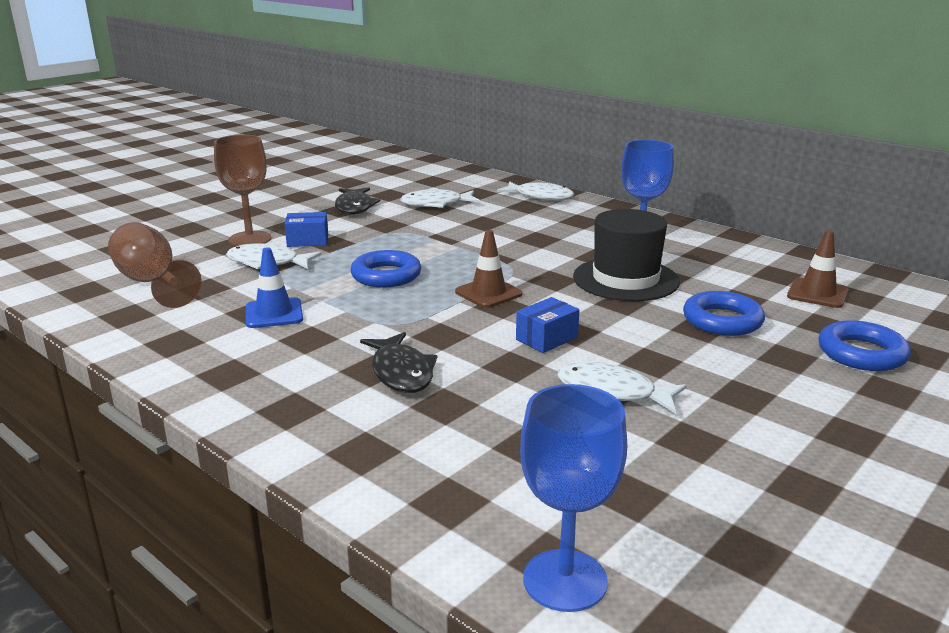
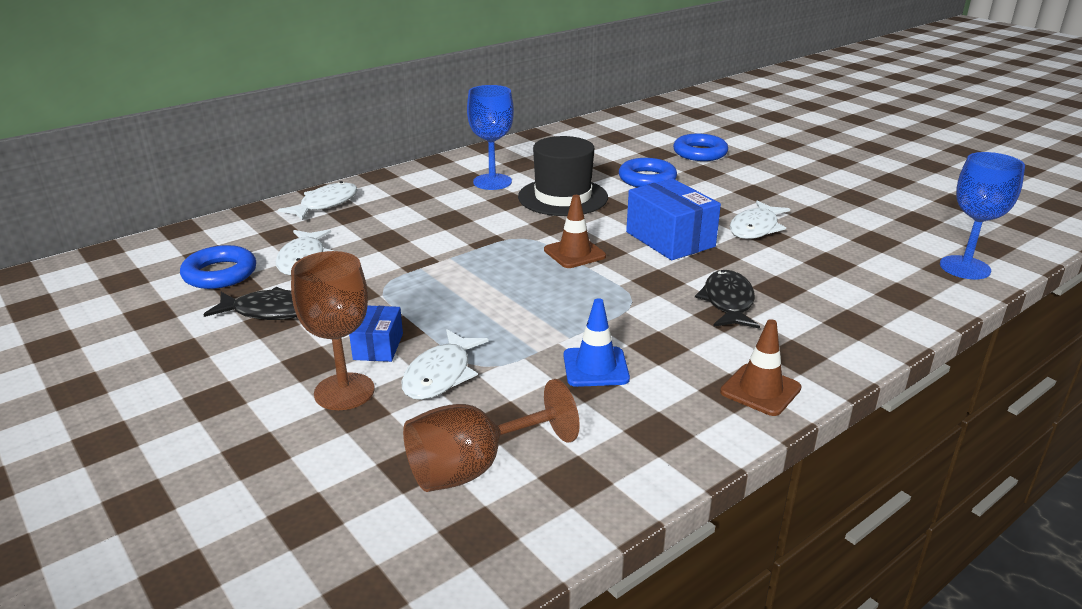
camera: 80 degrees left, 5 degrees up
(386, 275) = (513, 300): blue ring -> blue ring (220, 274)
(401, 372) = (728, 302): black fish -> black fish turned 75 degrees counterclockwise
(546, 338) = (670, 239): blue box -> blue box, size x1.79
(817, 293) = (608, 145): brown traffic cone -> brown traffic cone (760, 390)

